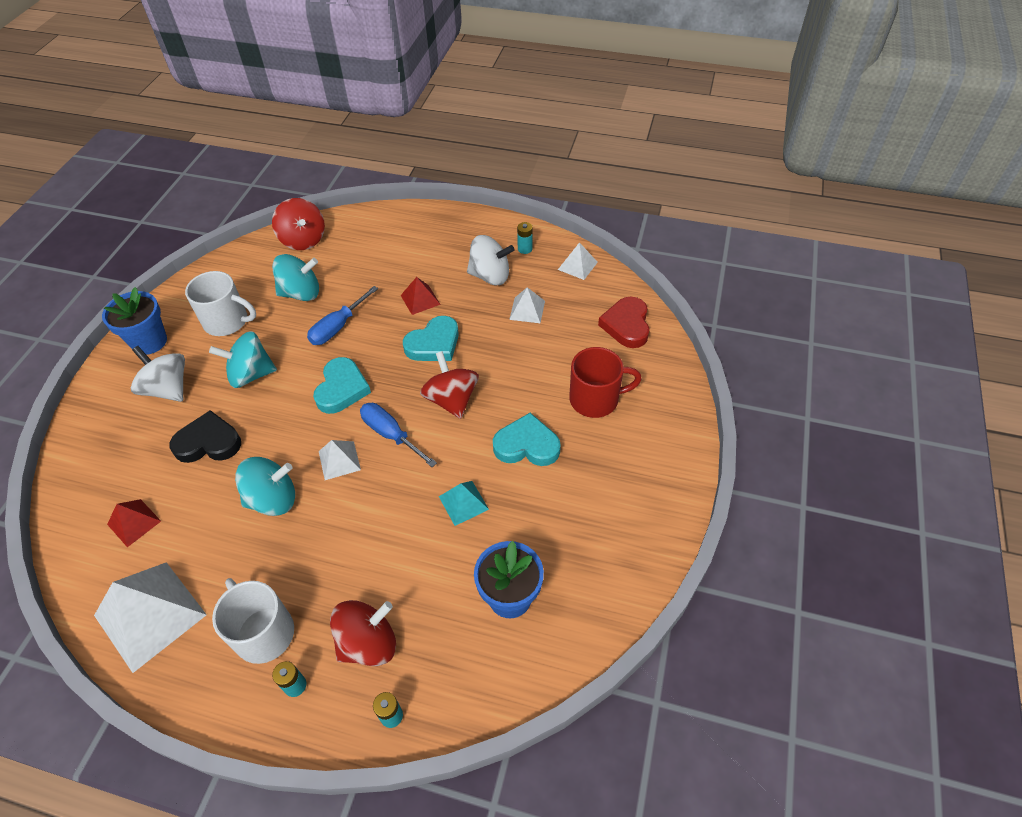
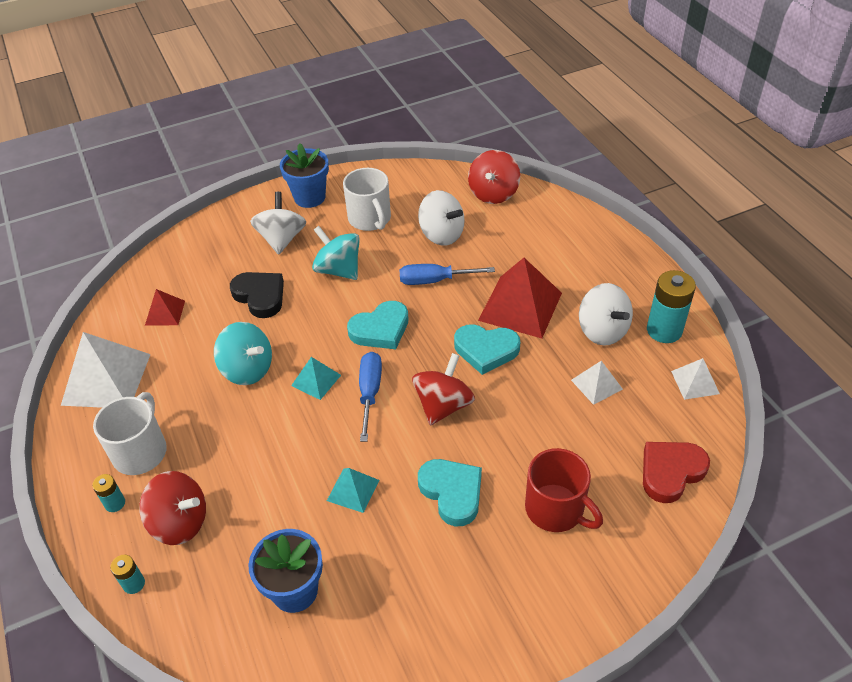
camera: 50 degrees right, 5 degrees down
(301, 293) = (441, 234): turquoise spinning top -> white spinning top
(339, 460) = (316, 380): white pyramid -> turquoise pyramid
(420, 299) = (520, 306): red pyramid -> red pyramid, size x1.95
(525, 249) = (664, 330): turquoise battery -> turquoise battery, size x1.98

